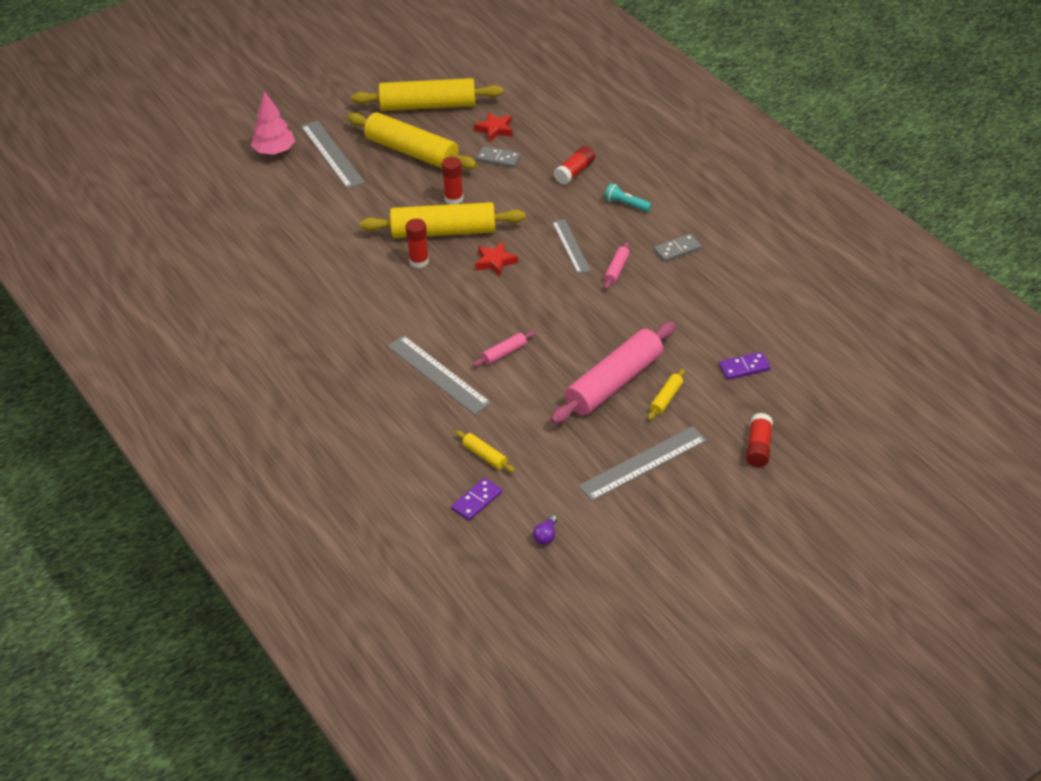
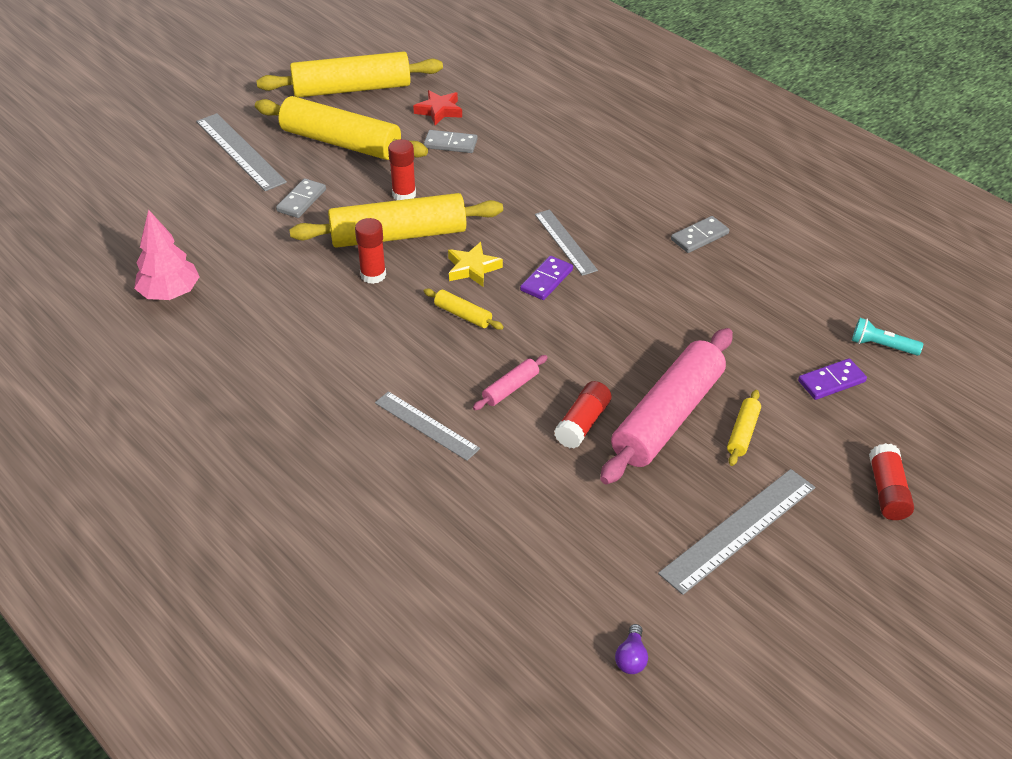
camera: 10 degrees left, 0 degrees up
(274, 151) = (166, 153): pink tree -> pink tree (170, 293)
(374, 198) = (301, 200): none -> grey domino
(438, 374) = (426, 425): grey ruler -> grey ruler, size x0.67
(477, 501) = (518, 611): purple domino -> purple domino (546, 280)
(484, 456) = (515, 540): yellow rolling pin -> yellow rolling pin (463, 315)
(495, 262) = (472, 268): red star -> yellow star
(574, 172) = (548, 153): red glue stick -> red glue stick (582, 424)
(616, 270) = (631, 267): pink rolling pin -> none
(626, 204) = (621, 187): turquoise flashlight -> turquoise flashlight (882, 346)

